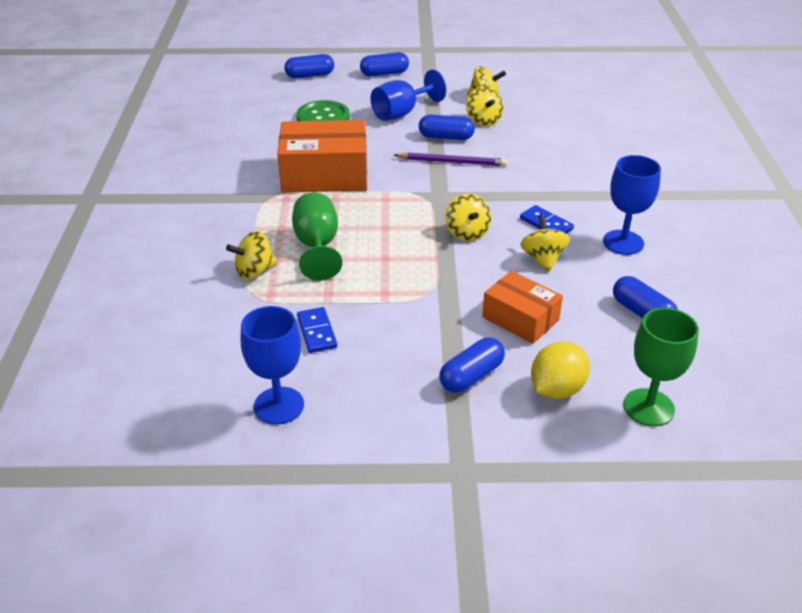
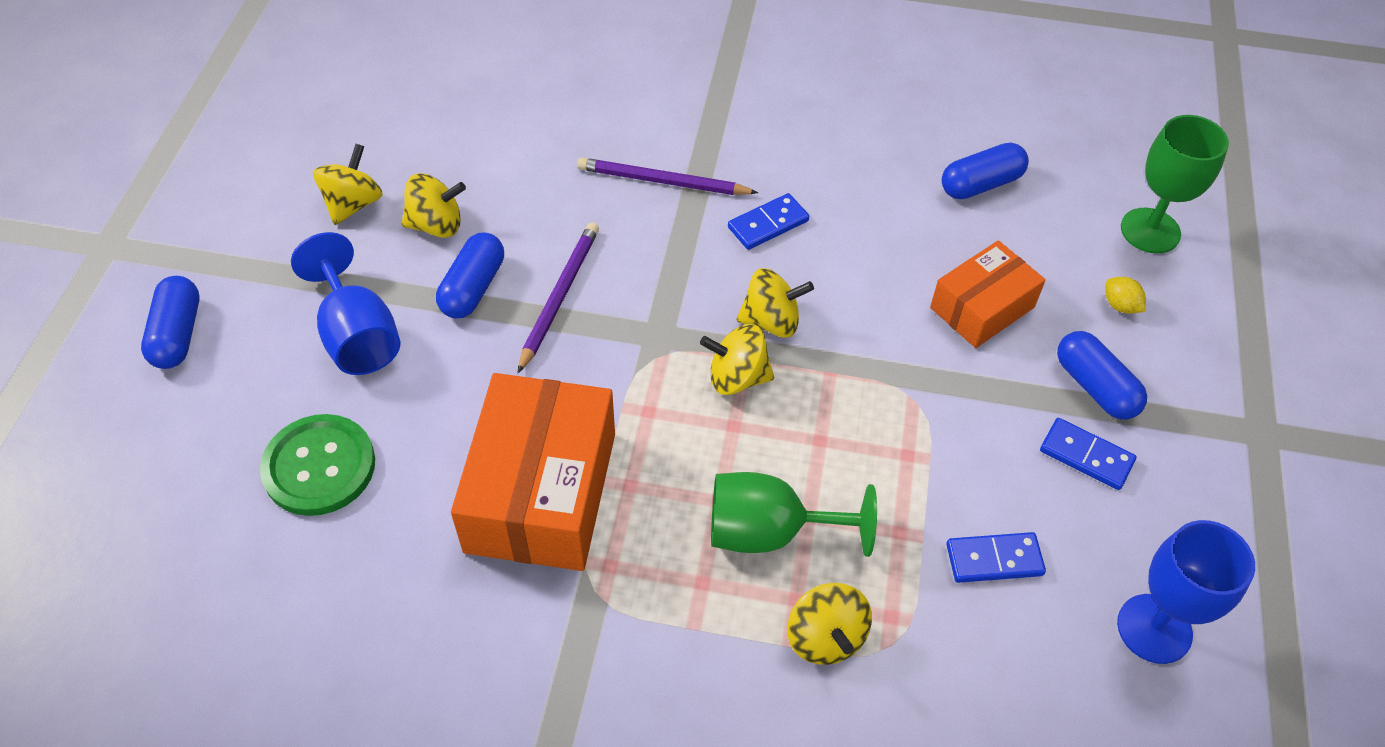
camera: 80 degrees left, 15 degrees up
(310, 75) = (114, 468): blue capsule -> none
(409, 372) = (1086, 456): none -> blue domino
(543, 258) = (852, 250): yellow spinning top -> yellow spinning top (737, 377)
(557, 389) = (1120, 305): yellow lemon -> yellow lemon, size x0.50
(558, 183) = (662, 181): none -> purple pencil
(623, 242) = (829, 156): blue goblet -> none

